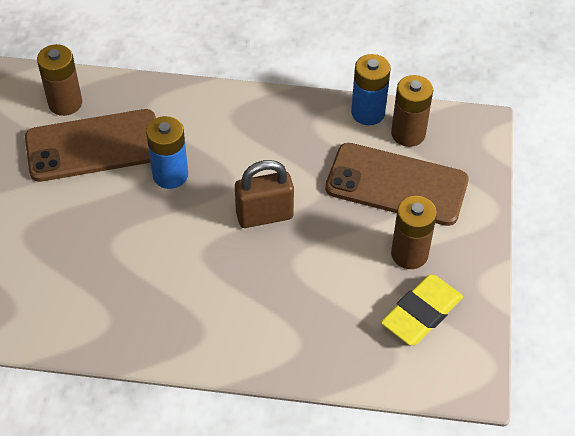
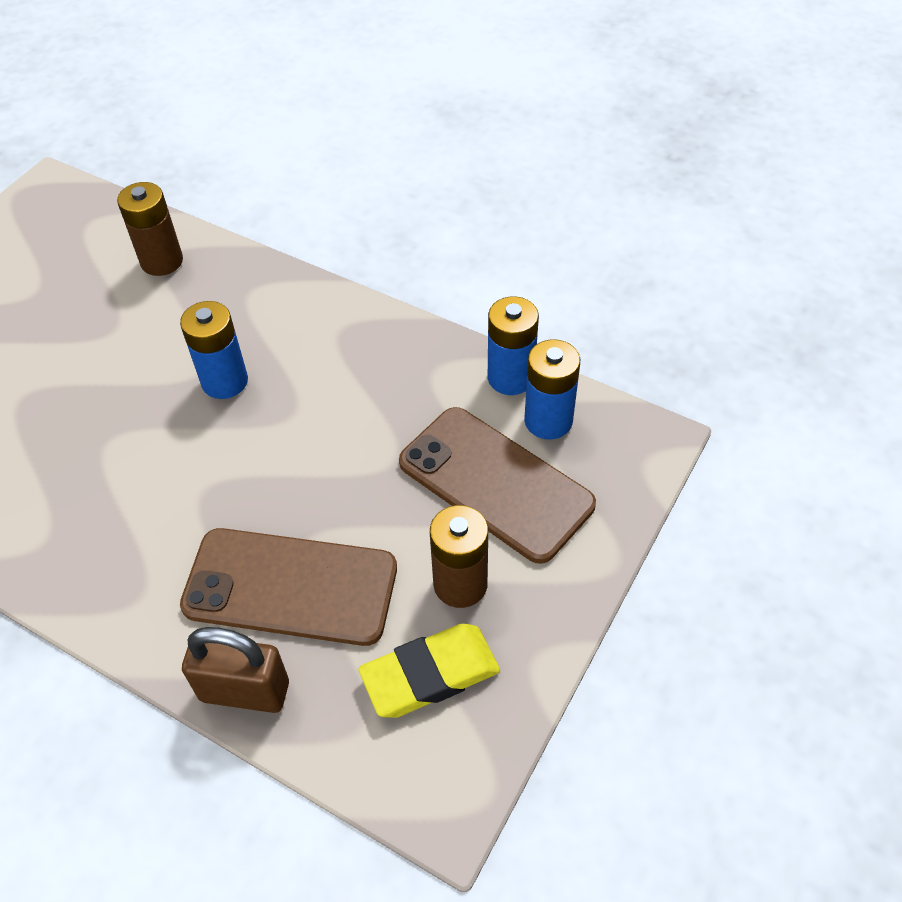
camera: 25 degrees right, 0 degrees up
(94, 146) = (161, 320): brown phone -> brown phone (290, 586)
(264, 215) = (305, 469): brown padlock -> brown padlock (245, 691)
(408, 134) = (548, 420): brown battery -> blue battery

